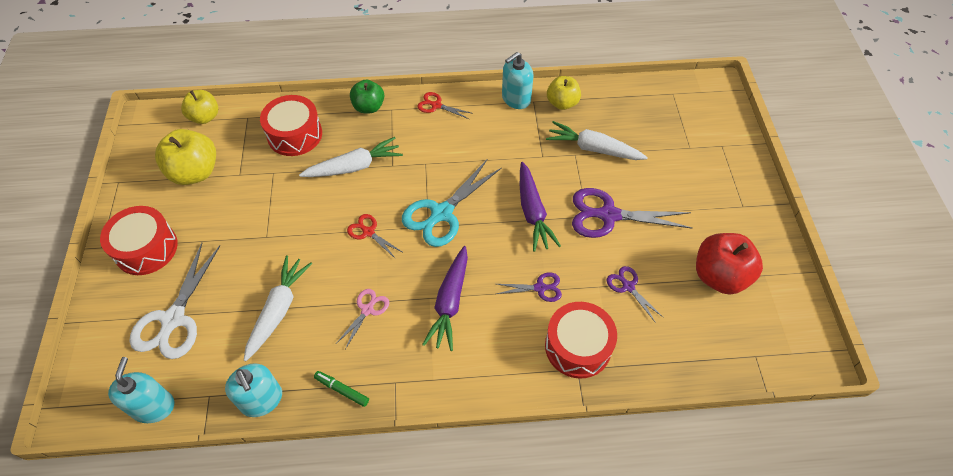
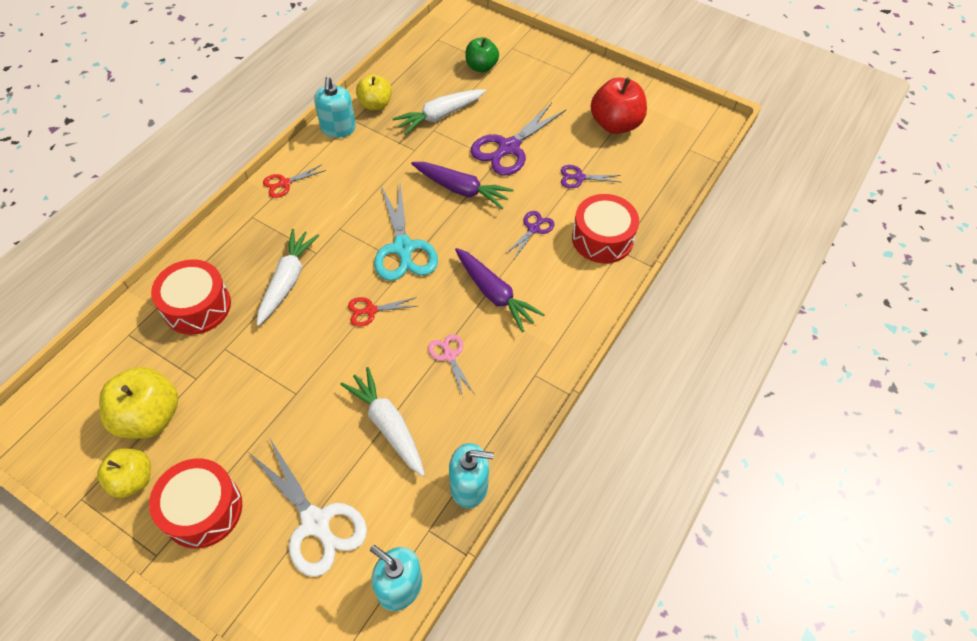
camera: 55 degrees left, 0 degrees up
(205, 117) = (83, 372): yellow apple -> yellow apple (133, 480)
(342, 390) = (510, 417): green marker -> none
(369, 107) = (230, 231): green apple -> green apple (481, 67)

